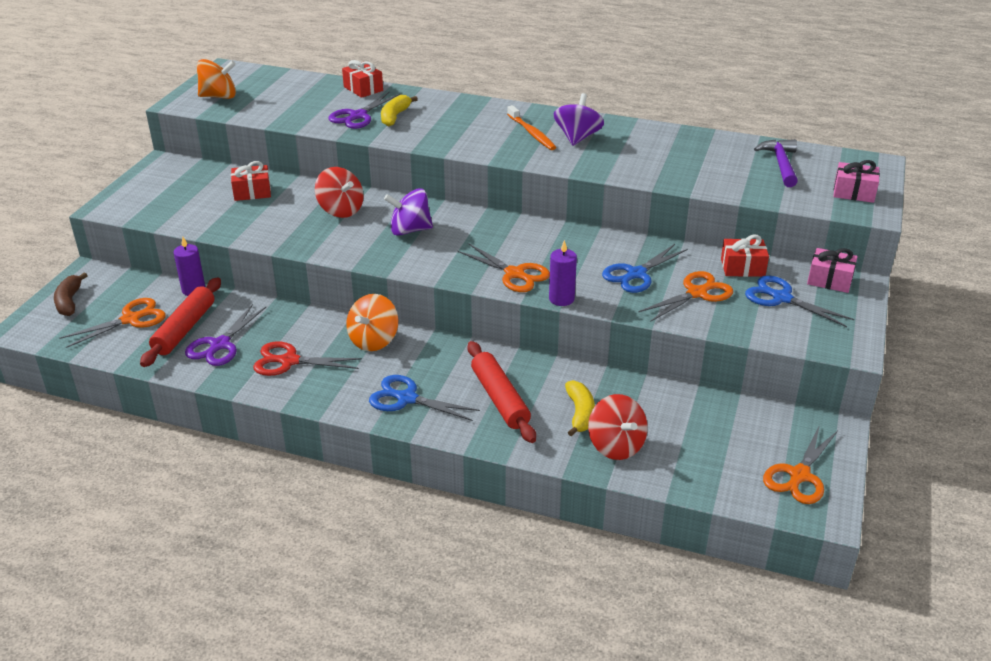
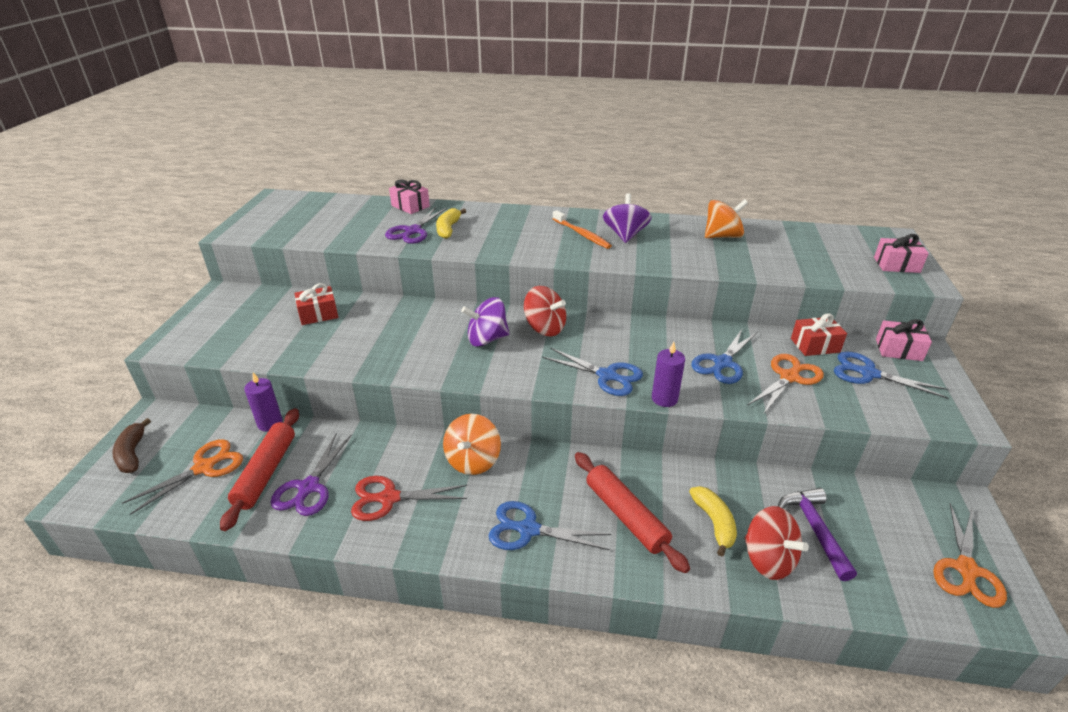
camera: 10 degrees left, 0 degrees up
(219, 96) = (272, 223): orange spinning top -> orange spinning top (722, 236)
(341, 210) = (412, 325): red spinning top -> red spinning top (545, 328)
(363, 89) = (410, 206): red gift -> pink gift
(515, 274) = (607, 376): orange scissors -> blue scissors
(781, 164) = (816, 244): purple hammer -> purple hammer (815, 529)

